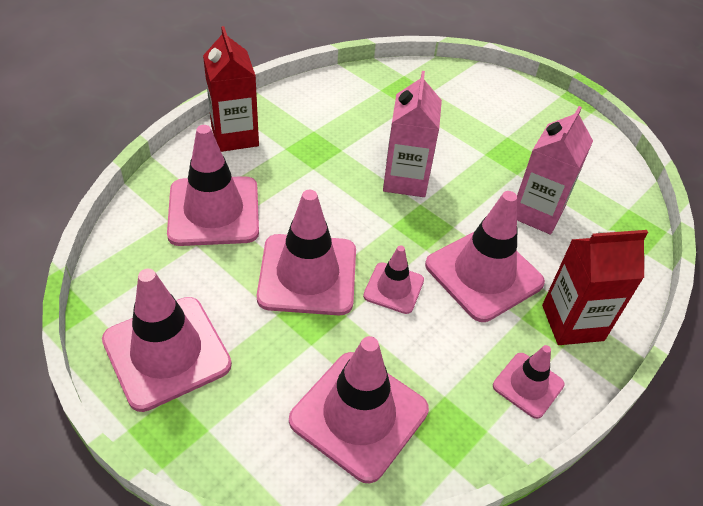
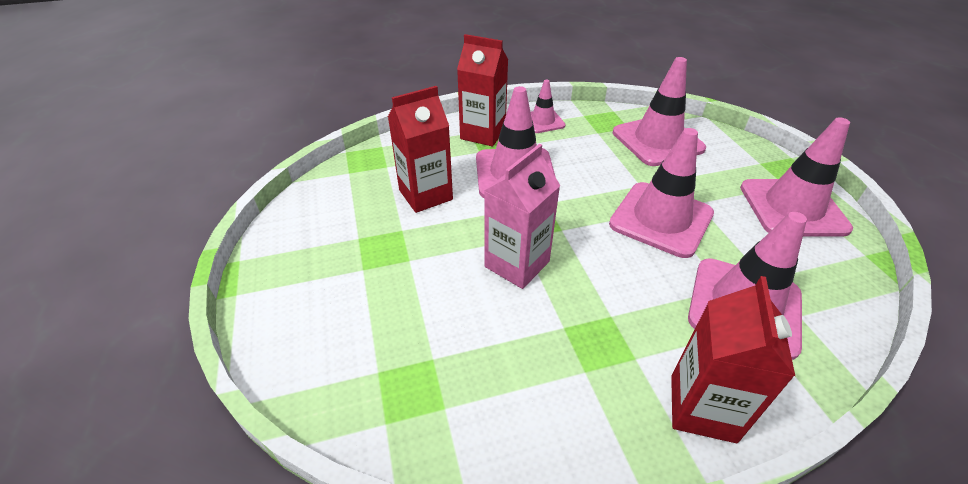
camera: 145 degrees left, 5 degrees down
(393, 288) = (593, 188): pink traffic cone -> none
(537, 213) = (425, 195): pink carton -> red carton

